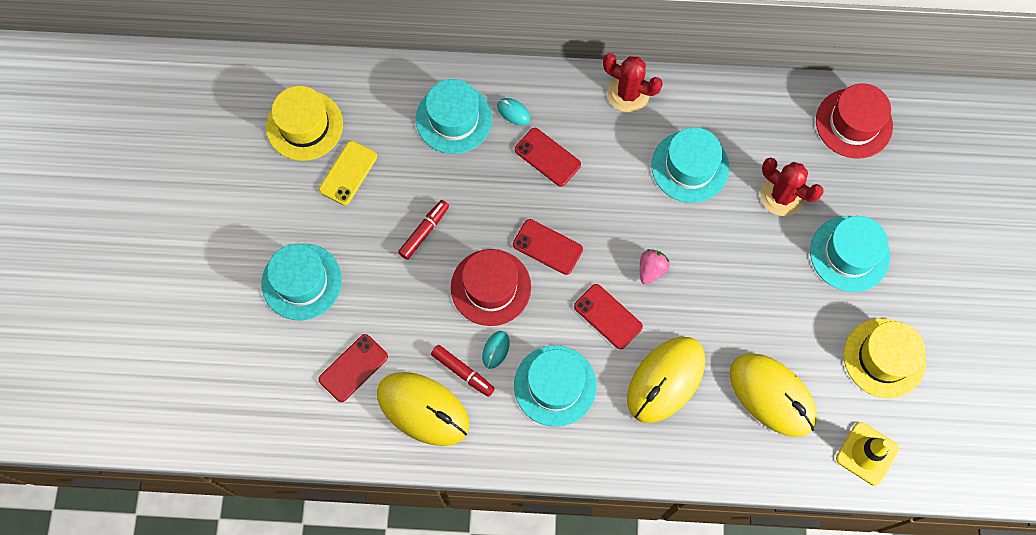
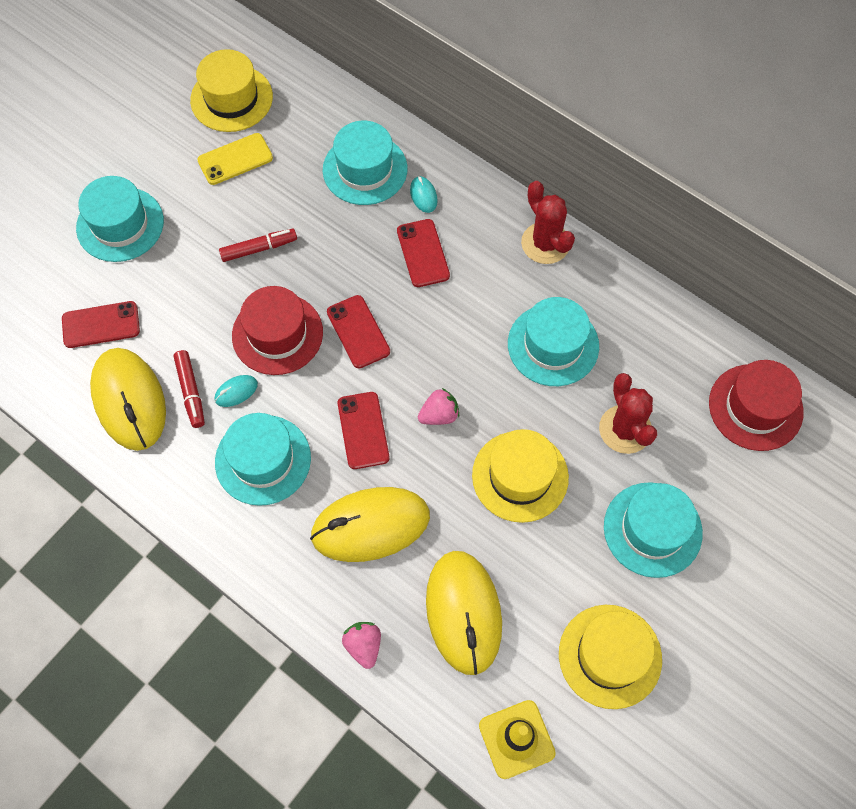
camera: 35 degrees right, 5 degrees down
(725, 464) = (364, 645): none -> pink strawberry
(738, 276) = (520, 476): none -> yellow hat

